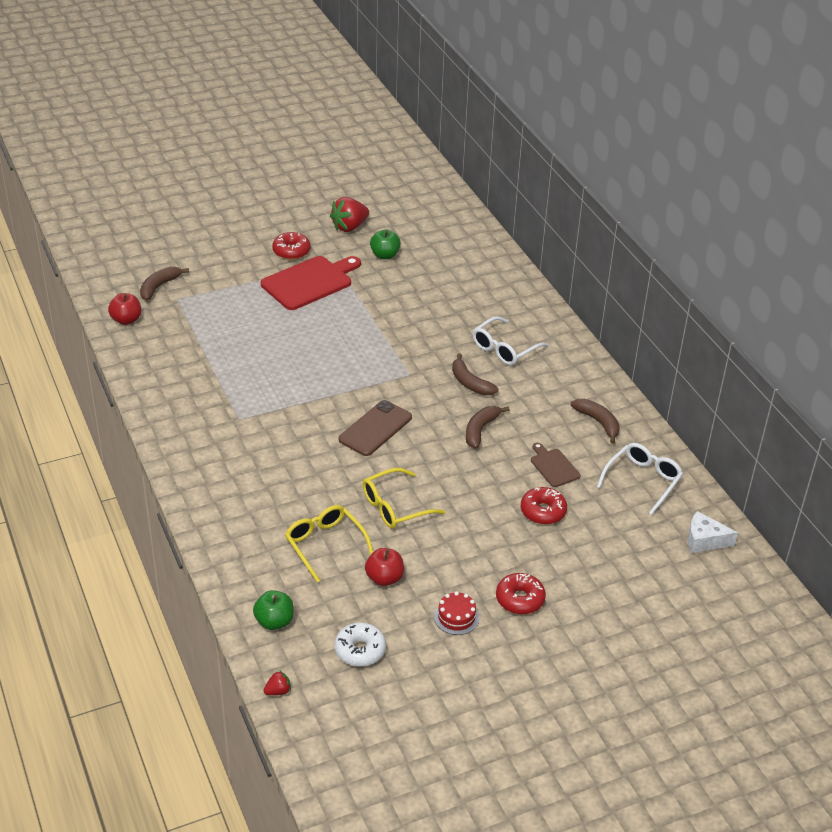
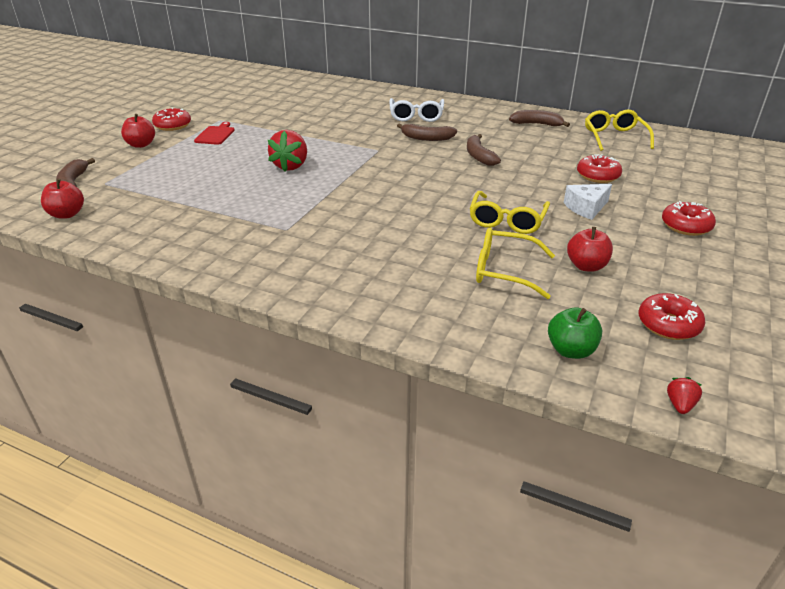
camera: 40 degrees left, 5 degrees down
(244, 265) = (141, 145): none -> red apple
(310, 282) = (215, 135): red cutting board -> red cutting board, size x0.52
(349, 227) = (201, 101): red strawberry -> red strawberry (291, 166)
(360, 650) = (668, 324): white donut -> red donut
(375, 428) = (408, 186): brown phone -> none
(385, 255) = (253, 105): green apple -> none
(456, 617) = (676, 259): red cake -> none
(553, 466) = (556, 153): brown cutting board -> none
(642, 481) = (614, 137): white glasses -> yellow glasses
(704, 540) = (700, 146): white cheese -> white cheese (586, 208)

